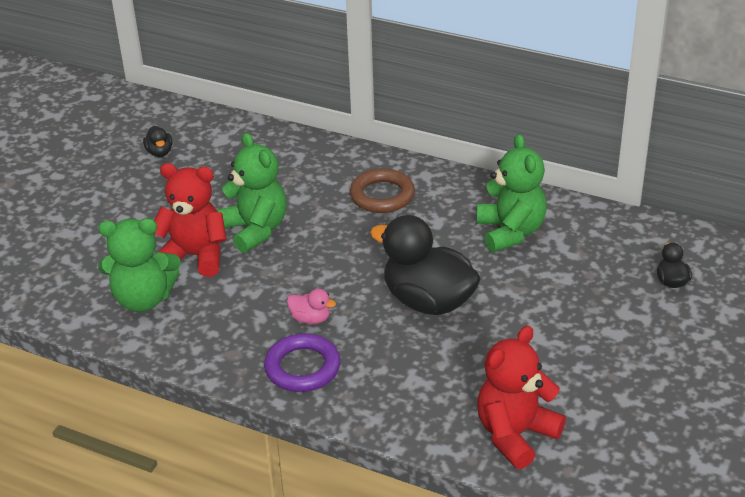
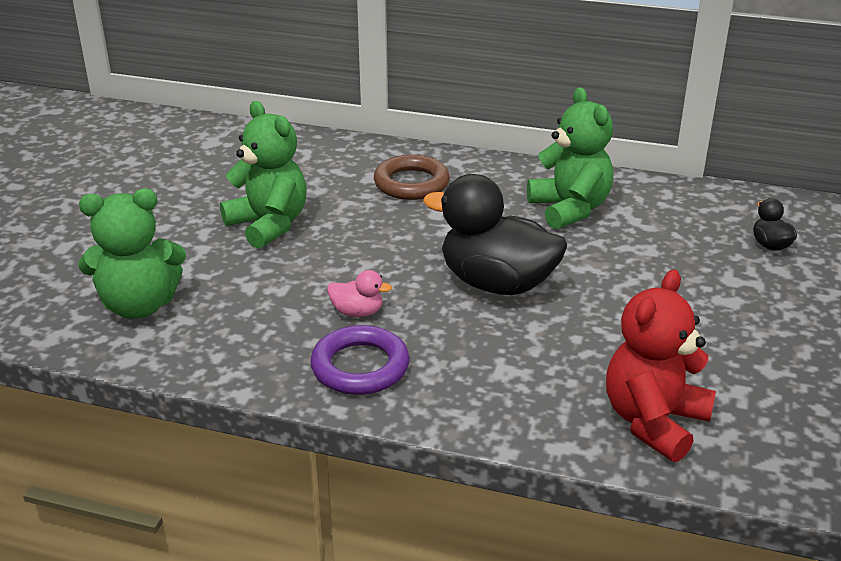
camera: 10 degrees left, 5 degrees down
(159, 152) = (139, 157): black duck -> none
(195, 256) = (199, 256): red teddy bear -> none

